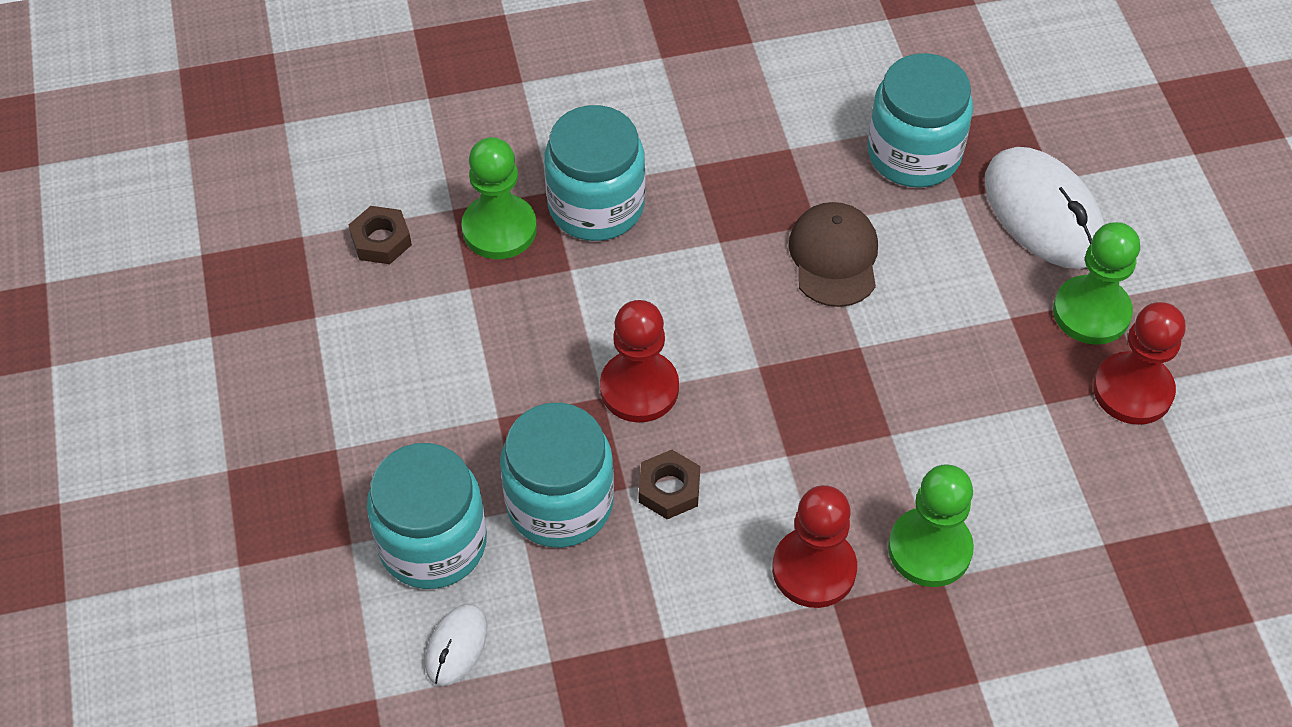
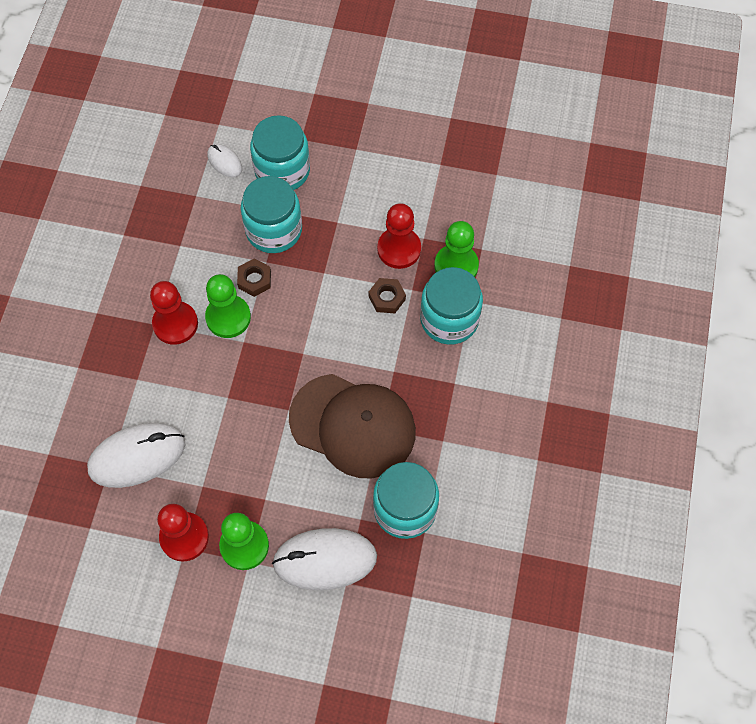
camera: 115 degrees right, 10 degrees up
(381, 240) = (475, 208): brown nut -> brown nut (387, 298)
(639, 388) = (319, 291): red pawn -> red pawn (399, 249)
(834, 257) = (353, 425): brown cap -> brown cap, size x1.74
(929, 549) = (155, 381): green pawn -> green pawn (228, 317)
(1062, 512) = (137, 456): none -> white mouse

